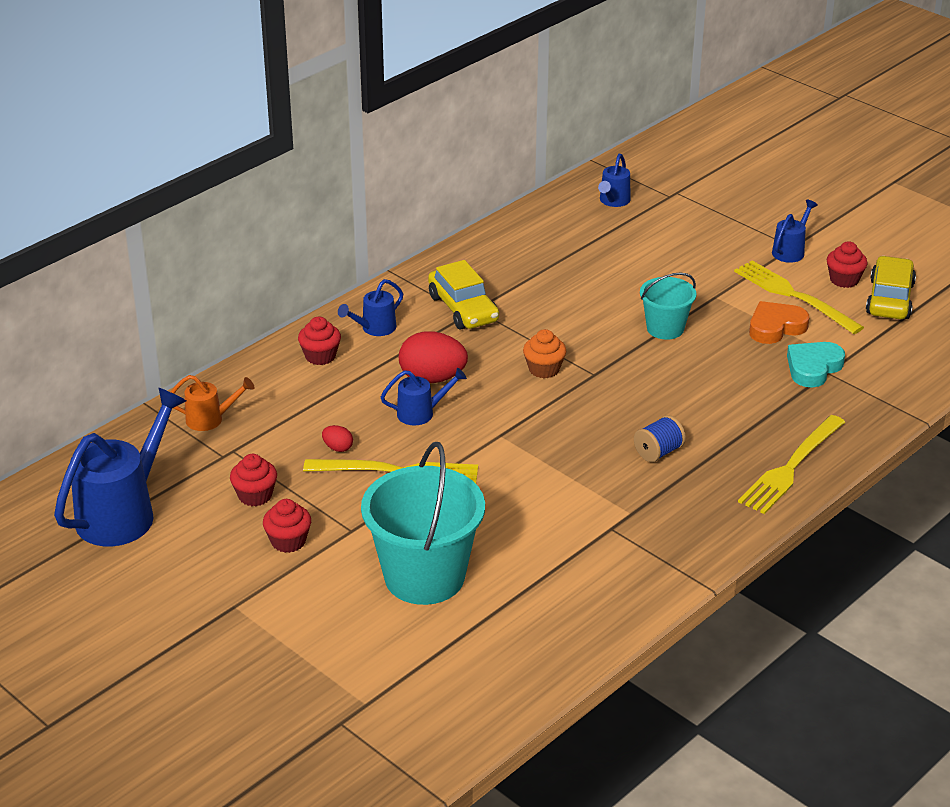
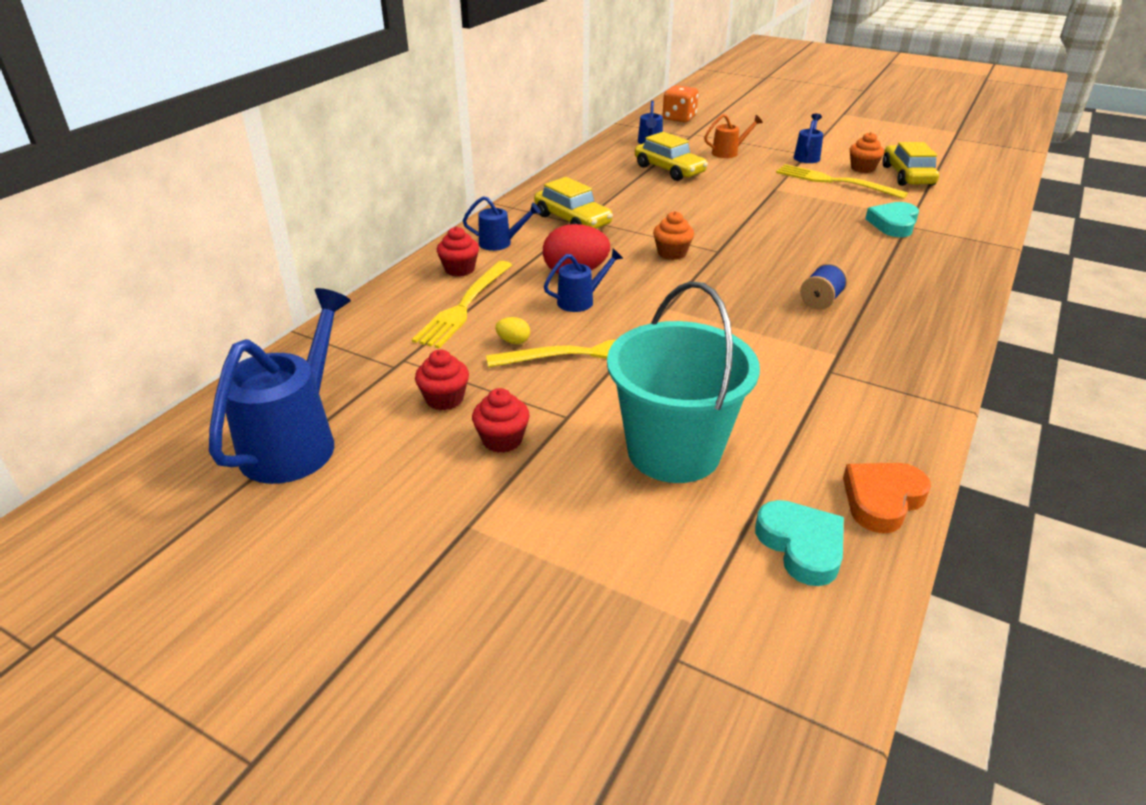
camera: 15 degrees left, 0 degrees up
(210, 419) = (368, 335): orange watering can -> orange watering can (728, 152)
(338, 448) = (513, 341): red egg -> yellow egg
(374, 328) = (500, 243): blue watering can -> blue watering can turned 120 degrees counterclockwise
(479, 669) = (801, 546): none -> turquoise heart
(611, 249) = (669, 170): none -> yellow car
(665, 328) = (752, 213): turquoise bucket -> none
(674, 162) = (679, 118): none -> orange dice
(775, 327) = (839, 202): orange heart -> orange heart (882, 500)
(790, 468) = (944, 296): yellow fork -> yellow fork (463, 307)
(844, 280) = (862, 168): red cupcake -> orange cupcake

